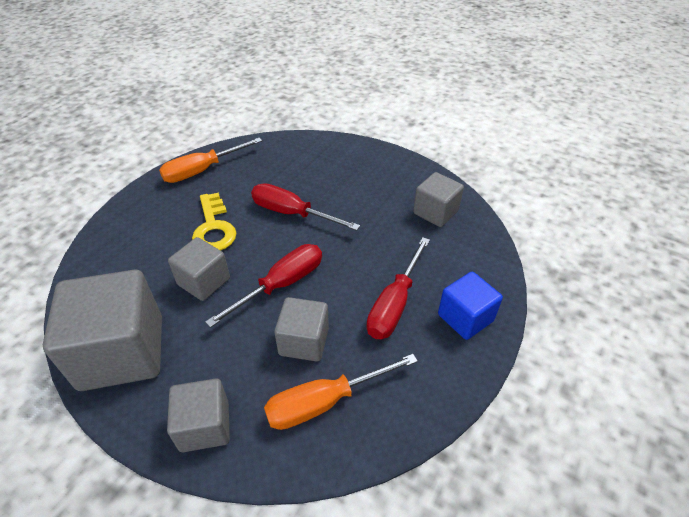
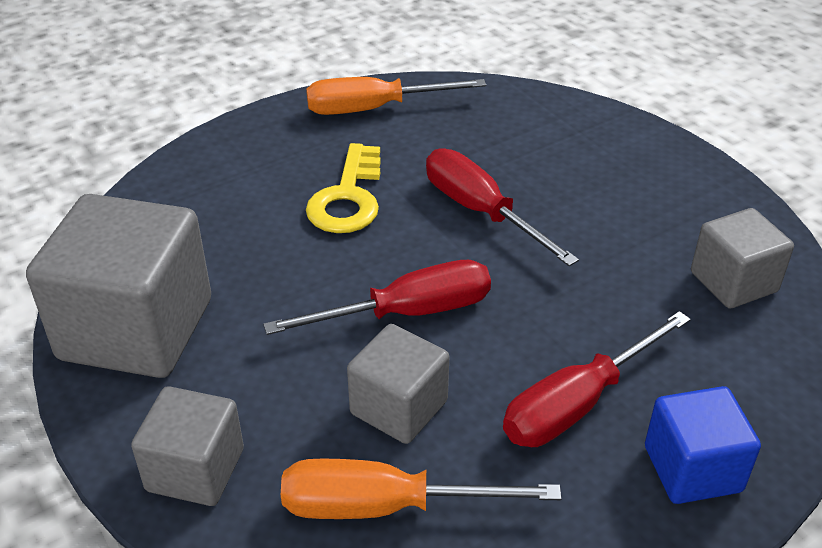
camera: 25 degrees right, 5 degrees down
(204, 281) = (294, 270): grey cube -> none

